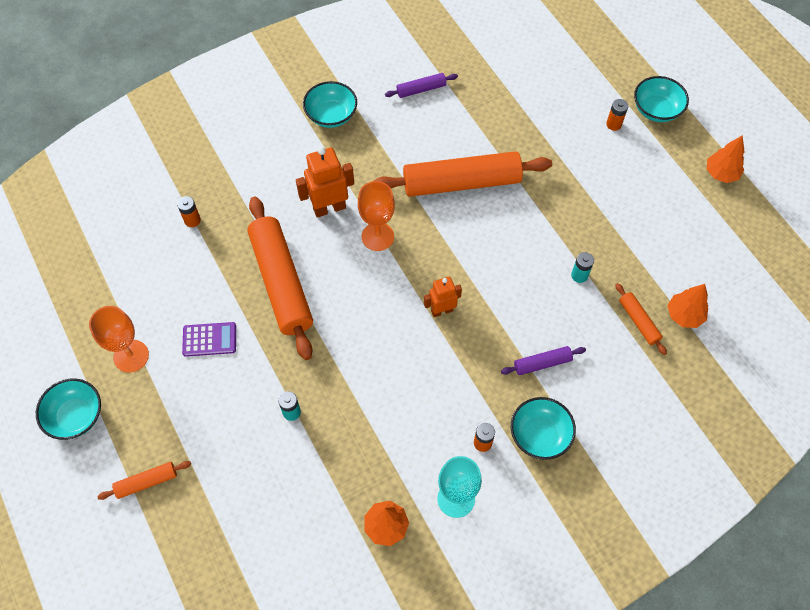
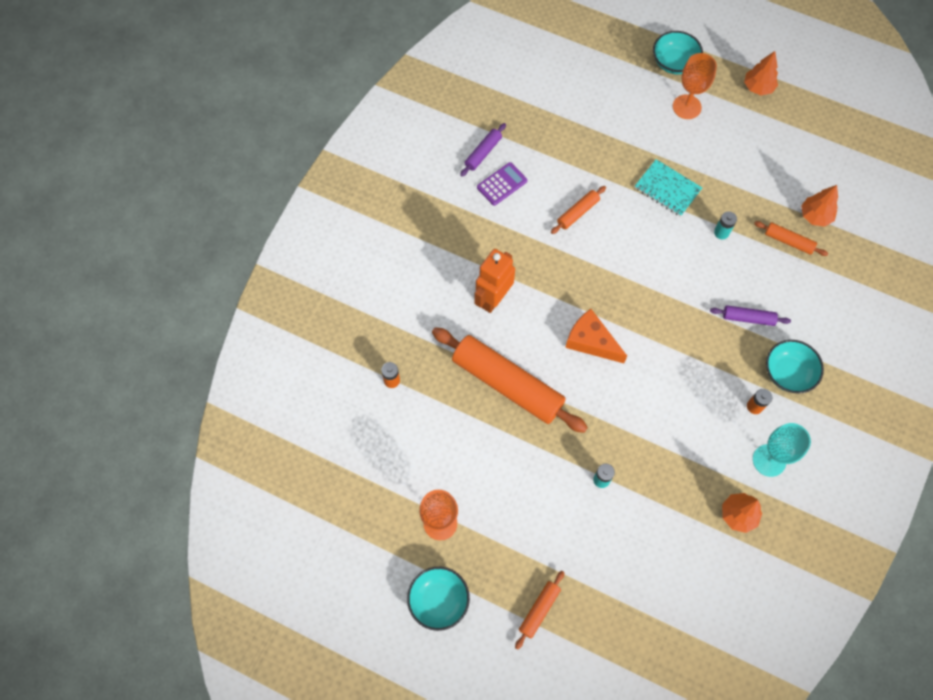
camera: 35 degrees left, 5 degrees up
(209, 339) = (491, 467): purple calculator -> purple calculator (502, 184)
(331, 115) = (429, 219): turquoise bowl -> none
(377, 236) = (550, 298): orange goblet -> orange goblet (686, 107)
(382, 293) = (591, 341): none -> orange cheese
(442, 310) = (646, 325): orange robot -> none
(461, 182) = (577, 212): orange rolling pin -> orange rolling pin, size x0.45
(542, 363) = (748, 318): purple rolling pin -> purple rolling pin turned 60 degrees clockwise
(559, 210) = (667, 189): none -> turquoise notebook
(613, 124) = (652, 94): orange battery -> none

